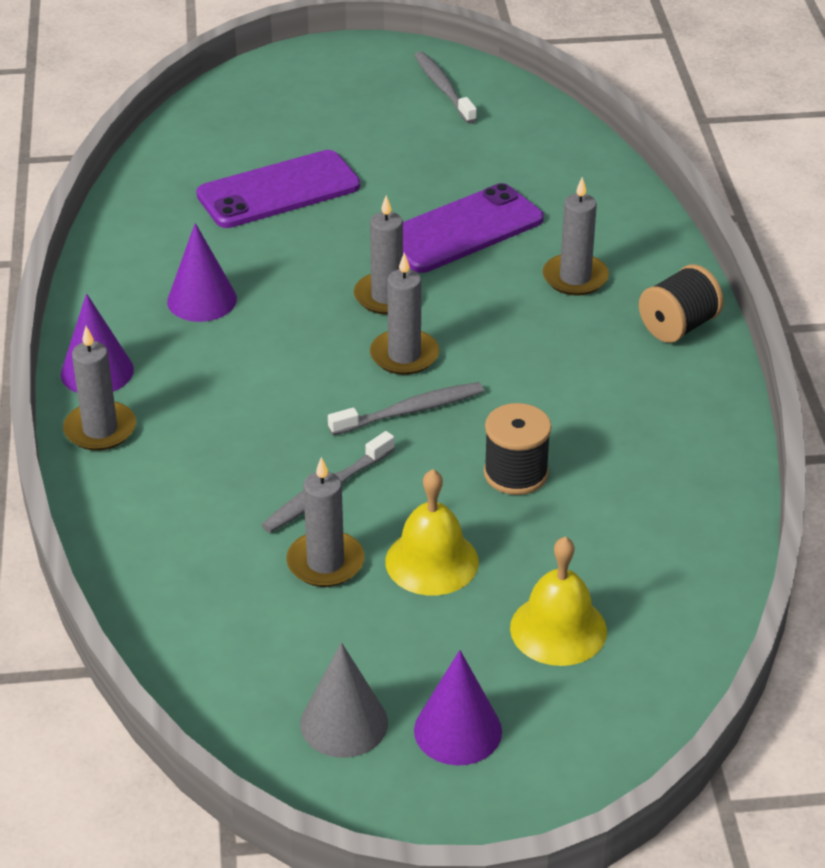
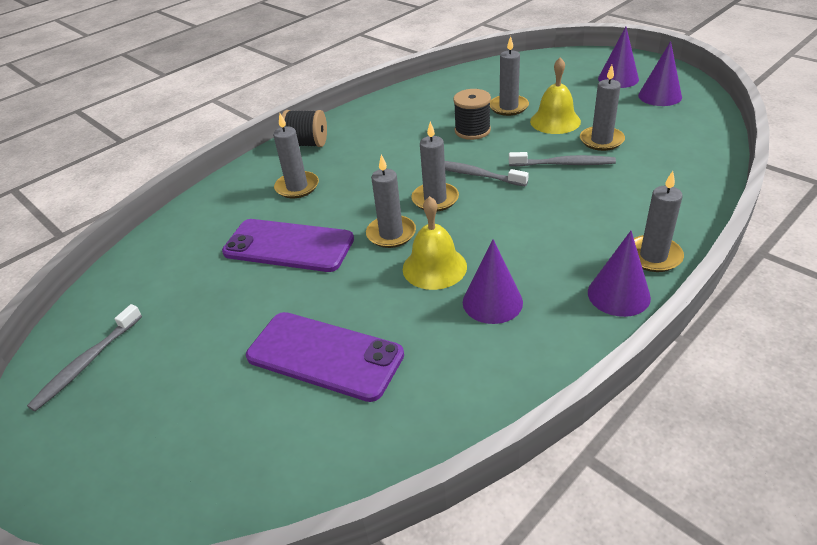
camera: 125 degrees left, 0 degrees up
(344, 723) = (660, 96): grey cone -> purple cone
(534, 548) = (508, 107): none -> grey candle
(558, 629) = (540, 85): yellow bell -> yellow bell (434, 267)

